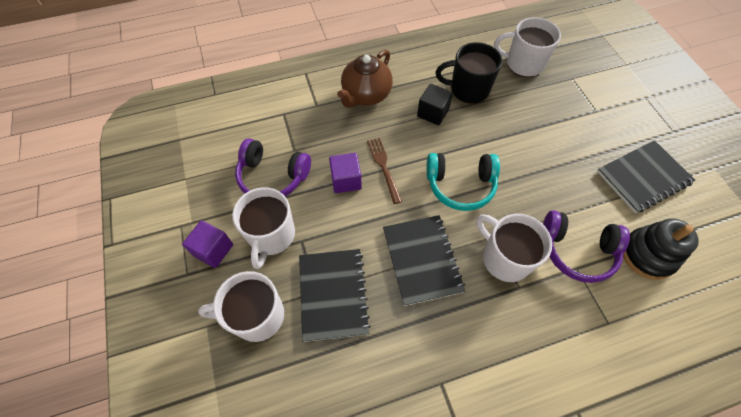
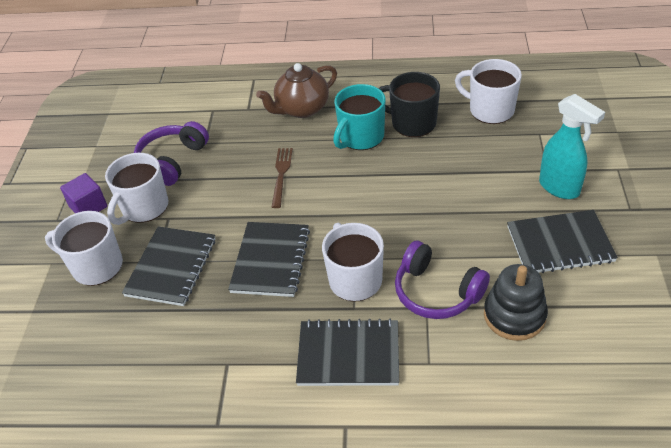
camera: 25 degrees right, 15 degrees down
(272, 177) = (172, 161): purple headphones -> purple headphones turned 75 degrees clockwise
(346, 180) = (238, 178): purple cube -> none
(433, 113) = (360, 137): black cube -> turquoise mug
(460, 185) = (349, 207): turquoise headphones -> none
(541, 337) = (348, 355): none -> black notebook
(614, 125) = (559, 188): none -> turquoise spray bottle

